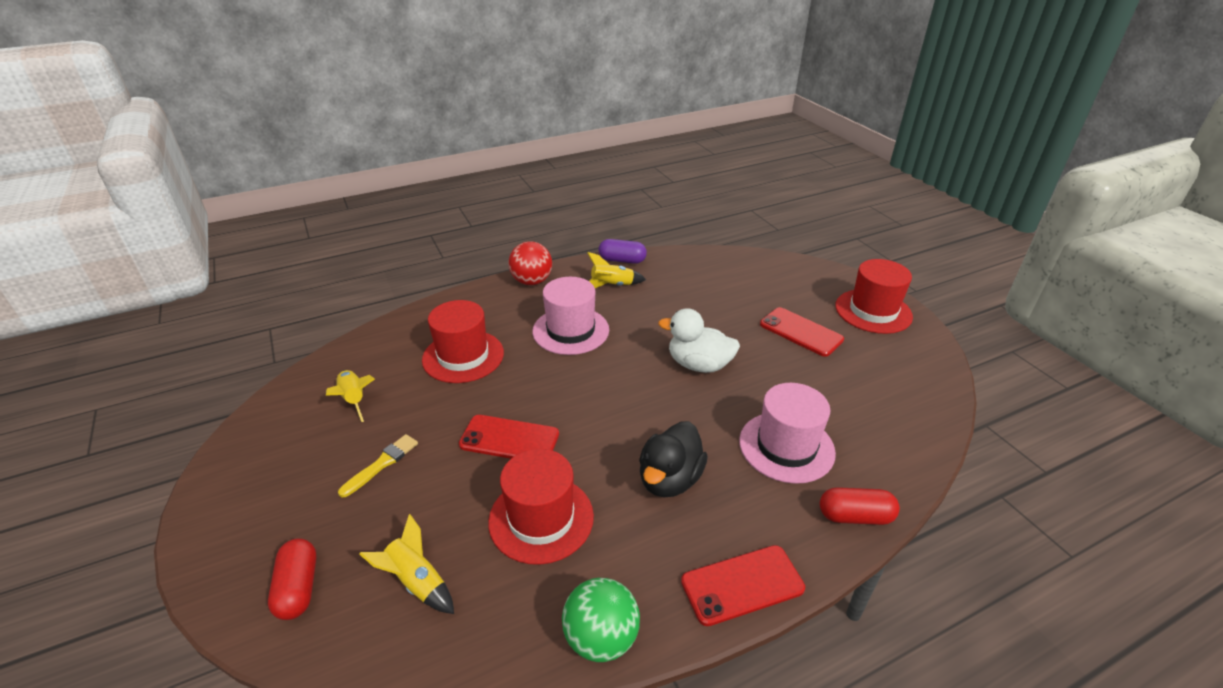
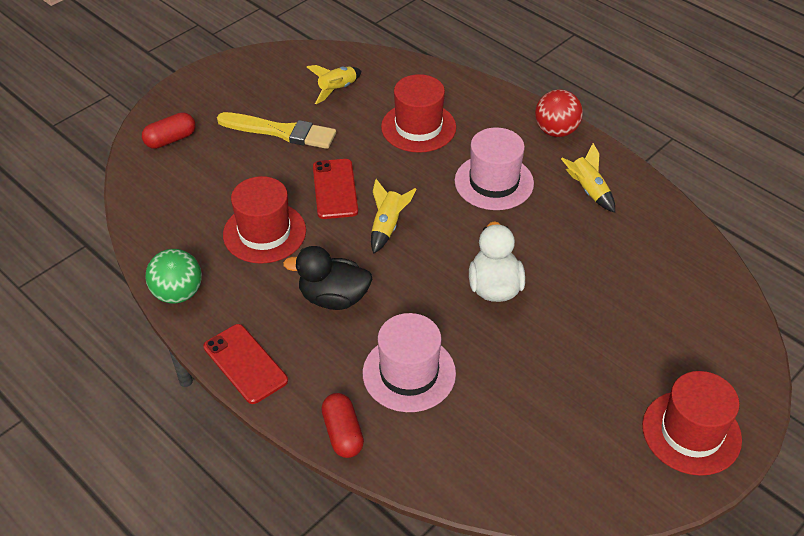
camera: 70 degrees right, 10 degrees up
(382, 464) = (281, 132): yellow brush -> yellow brush, size x1.75
(417, 582) = (191, 189): yellow rocket -> yellow rocket (387, 226)
(622, 260) = (643, 185): purple capsule -> none
(801, 332) = (602, 364): red phone -> none

